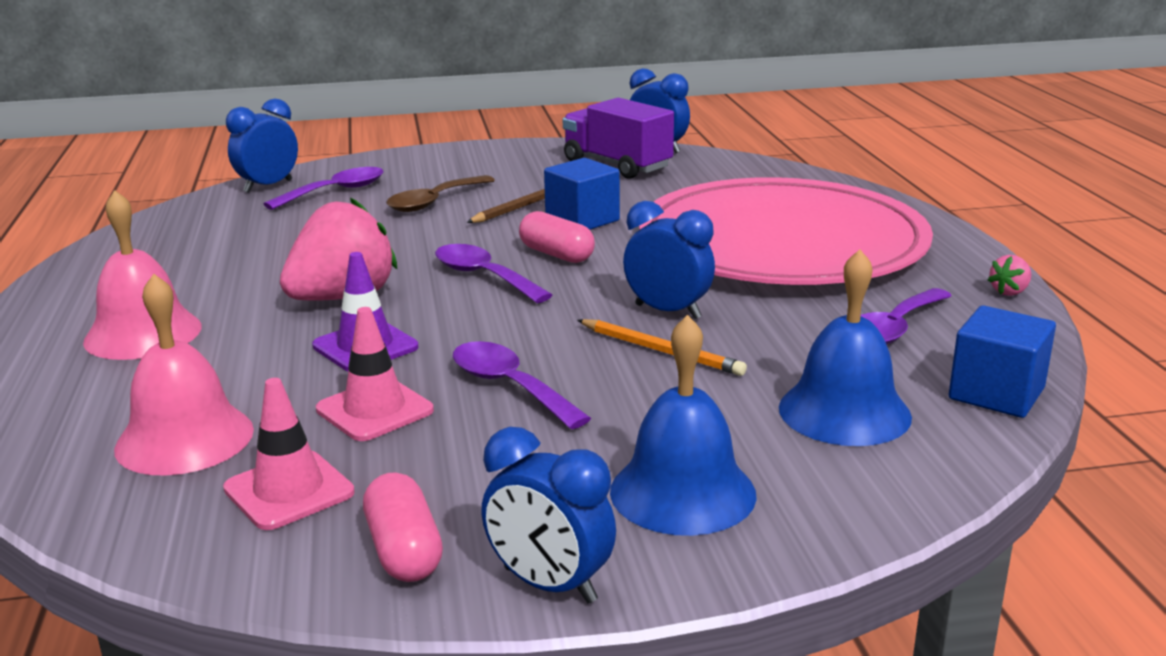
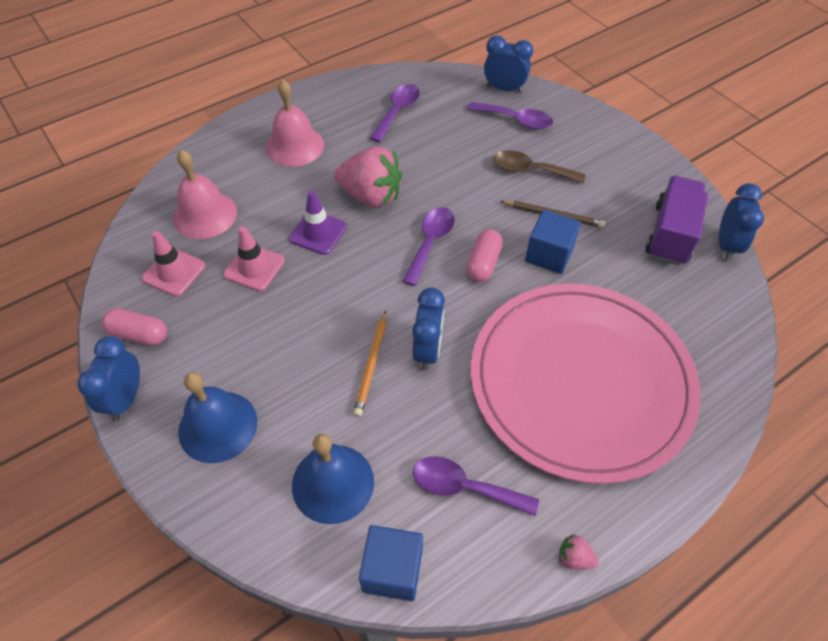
camera: 65 degrees right, 30 degrees up
(403, 550) = (139, 334): pink capsule -> pink capsule turned 60 degrees clockwise
(509, 386) = (299, 311): purple spoon -> purple spoon (397, 112)

